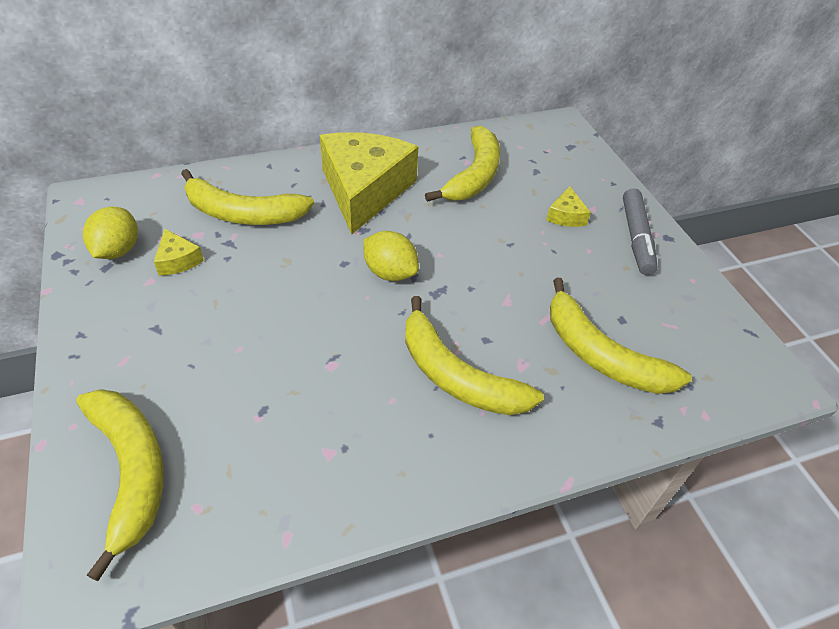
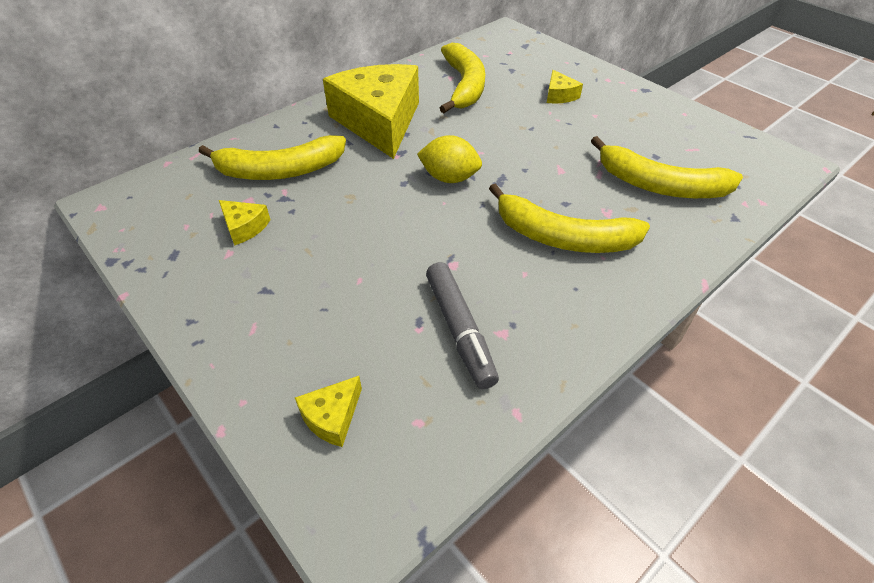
camera: 20 degrees left, 0 degrees up
(118, 250) = (175, 237): yellow lemon -> none
(131, 471) = (332, 417): yellow banana -> yellow cheese
(636, 238) = (623, 96): grey marker -> grey marker (459, 330)

